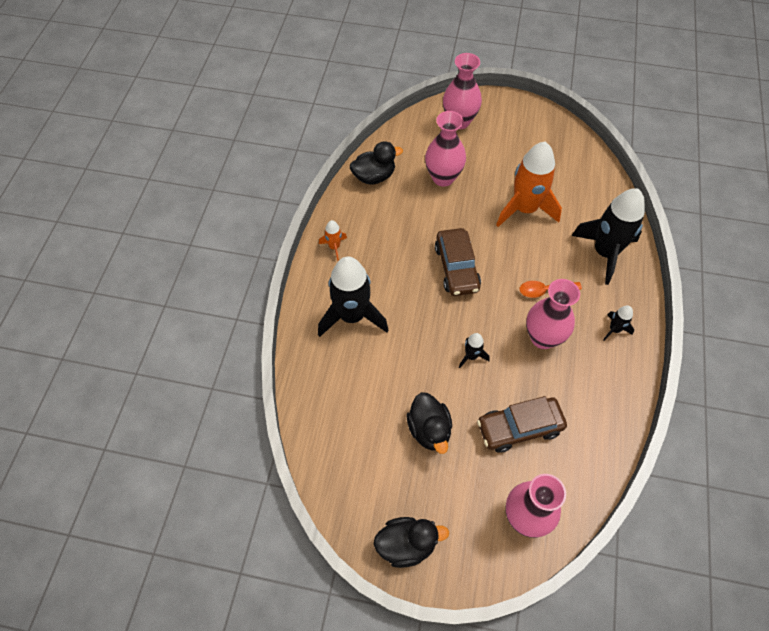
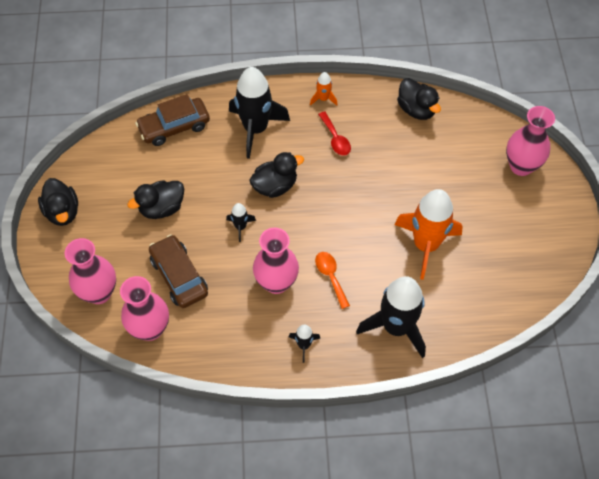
camera: 75 degrees right, 0 degrees up
(387, 248) = (335, 139): none -> red spoon
(429, 314) = (275, 186): none -> black duck
(443, 178) = (438, 166): pink vase -> pink vase (150, 329)
(456, 268) = (332, 198): brown car -> brown car (174, 127)

